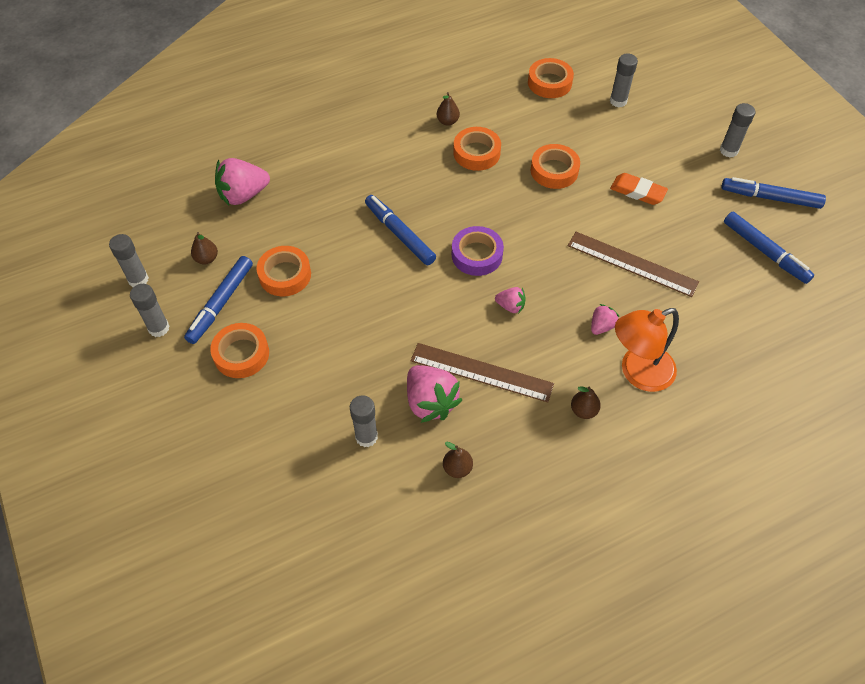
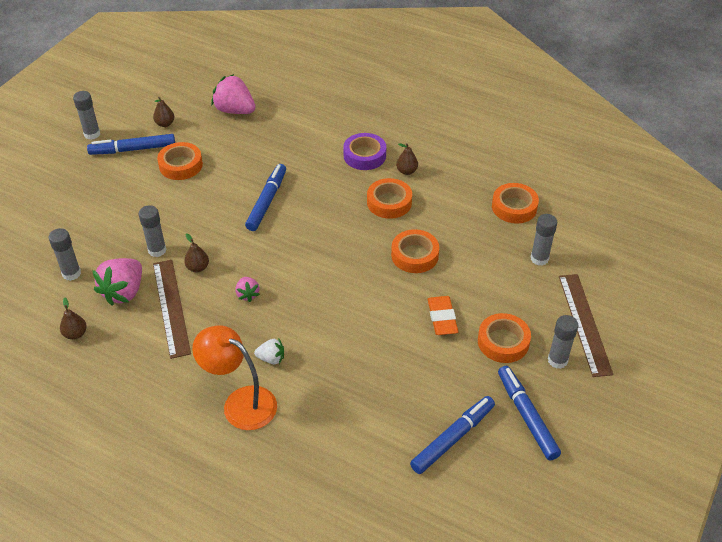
camera: 55 degrees right, 10 degrees down
(138, 280) = (124, 105): grey glue stick -> grey glue stick (157, 250)
(241, 354) = (98, 180): orange tape -> orange tape (503, 342)
(477, 255) = (283, 252): purple tape -> purple tape (364, 155)
(583, 410) = (177, 384): brown pear -> brown pear (198, 268)
(601, 326) = (271, 358): pink strawberry -> white strawberry
(632, 264) = (355, 349): brown ruler -> brown ruler (584, 323)
(765, 252) = (453, 438): blue marker -> blue marker turned 150 degrees counterclockwise

